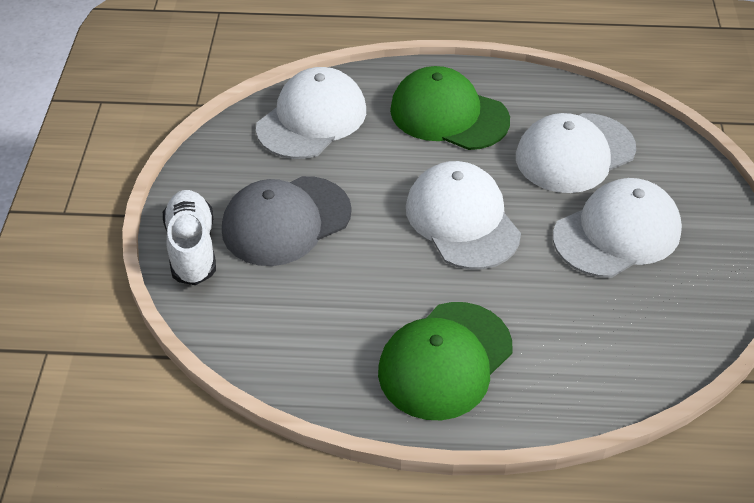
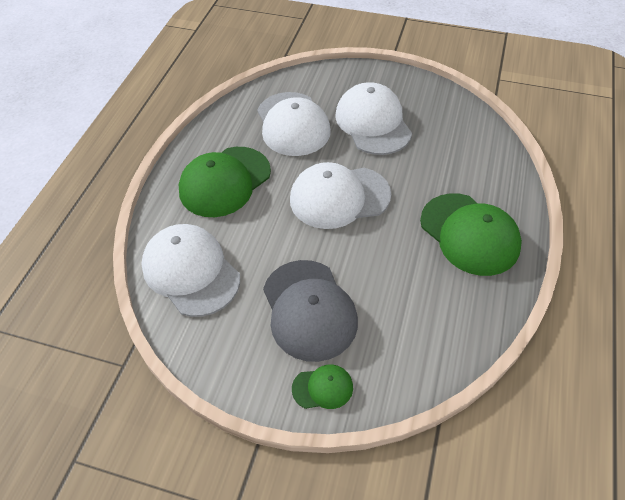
camera: 75 degrees left, 5 degrees up
(192, 248) = (323, 388): white shoe -> green cap

